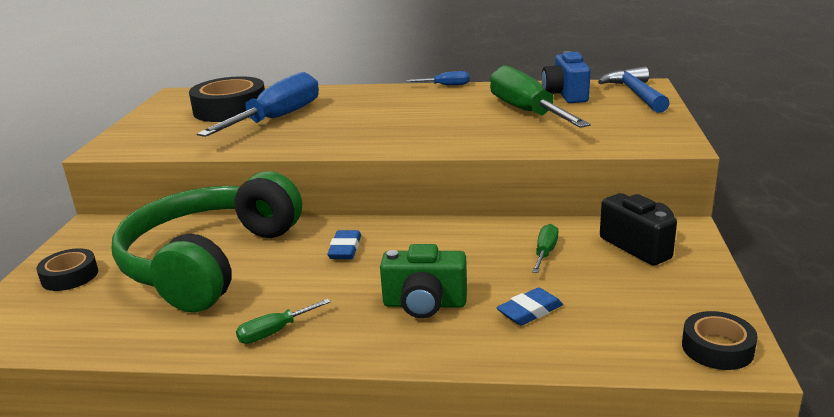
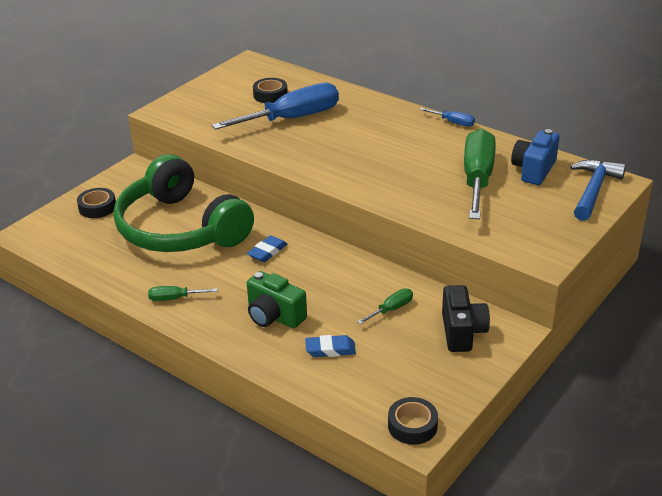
camera: 30 degrees right, 10 degrees up
(210, 262) = (180, 228): green headphones -> green headphones turned 90 degrees counterclockwise
(230, 109) = (270, 95): black tape -> black tape, size x0.56

